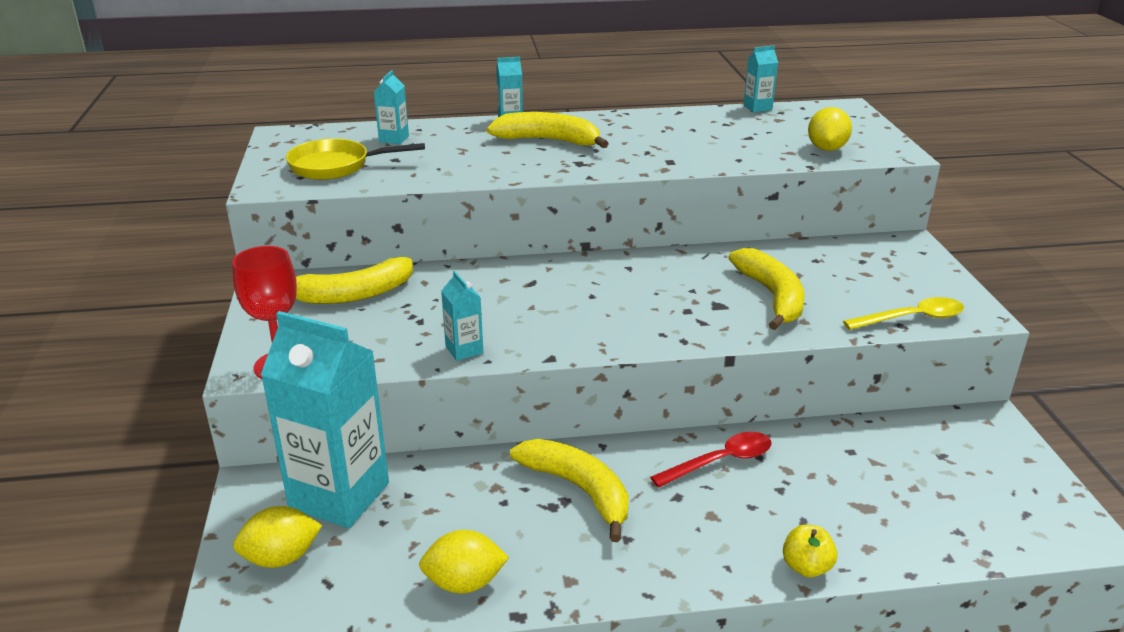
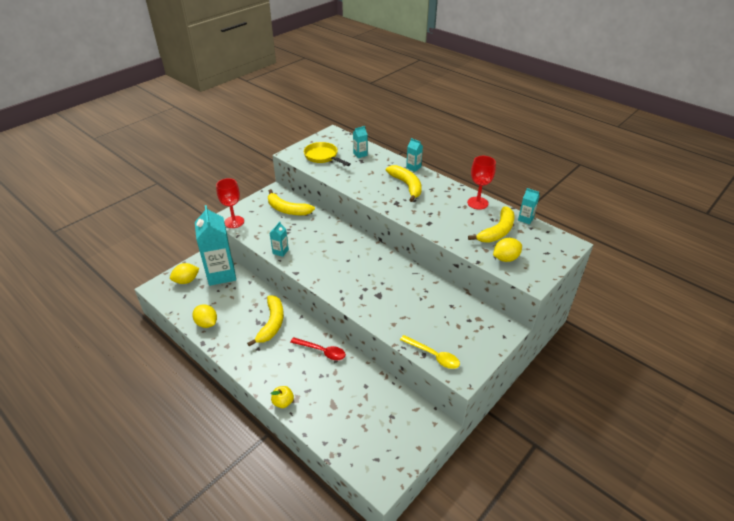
camera: 50 degrees right, 10 degrees up
(281, 558) = (186, 281): yellow lemon -> yellow lemon turned 60 degrees counterclockwise
(675, 117) = (477, 203): none -> red goblet
(771, 296) = (403, 306): yellow banana -> yellow banana (497, 231)

